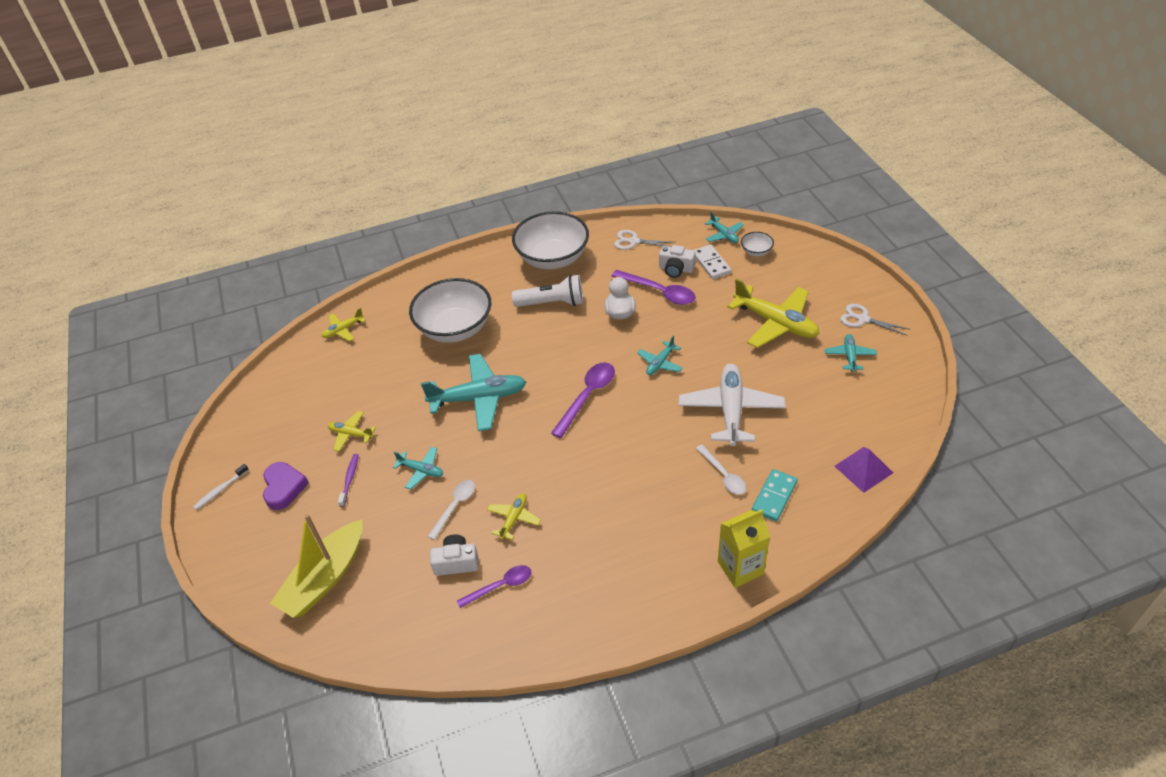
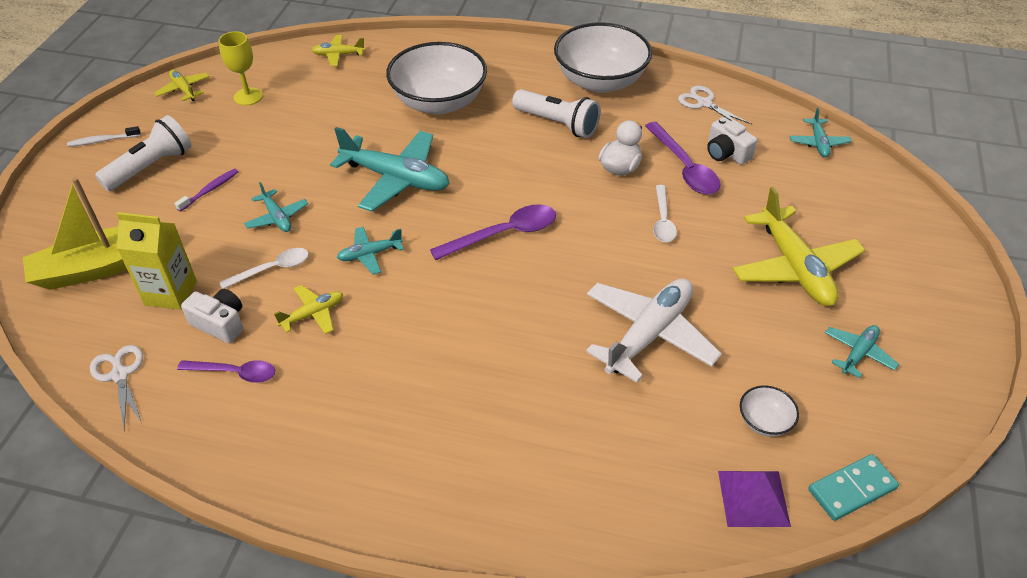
camera: 30 degrees right, 0 degrees up
(284, 488) = (151, 167): purple heart -> white flashlight
(304, 396) = (248, 96): none -> yellow goblet
(351, 434) = (252, 150): yellow plane -> yellow plane (184, 90)
(660, 363) = (615, 241): turquoise plane -> turquoise plane (370, 254)
(711, 263) = (774, 166): white domino -> none
(723, 475) = (572, 401): white spoon -> white spoon (663, 220)
(740, 568) = (493, 517): yellow carton -> yellow carton (171, 293)
(756, 251) = (842, 178): white bowl -> white bowl (764, 421)
(774, 497) = (609, 462): turquoise domino -> turquoise domino (852, 489)
(863, 319) = (916, 320): white scissors -> white scissors (120, 375)

